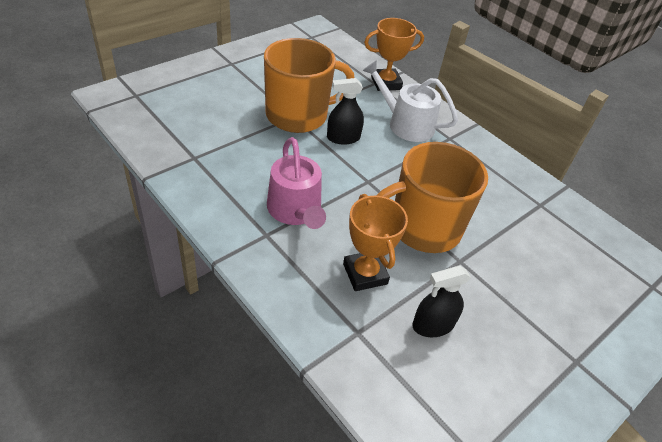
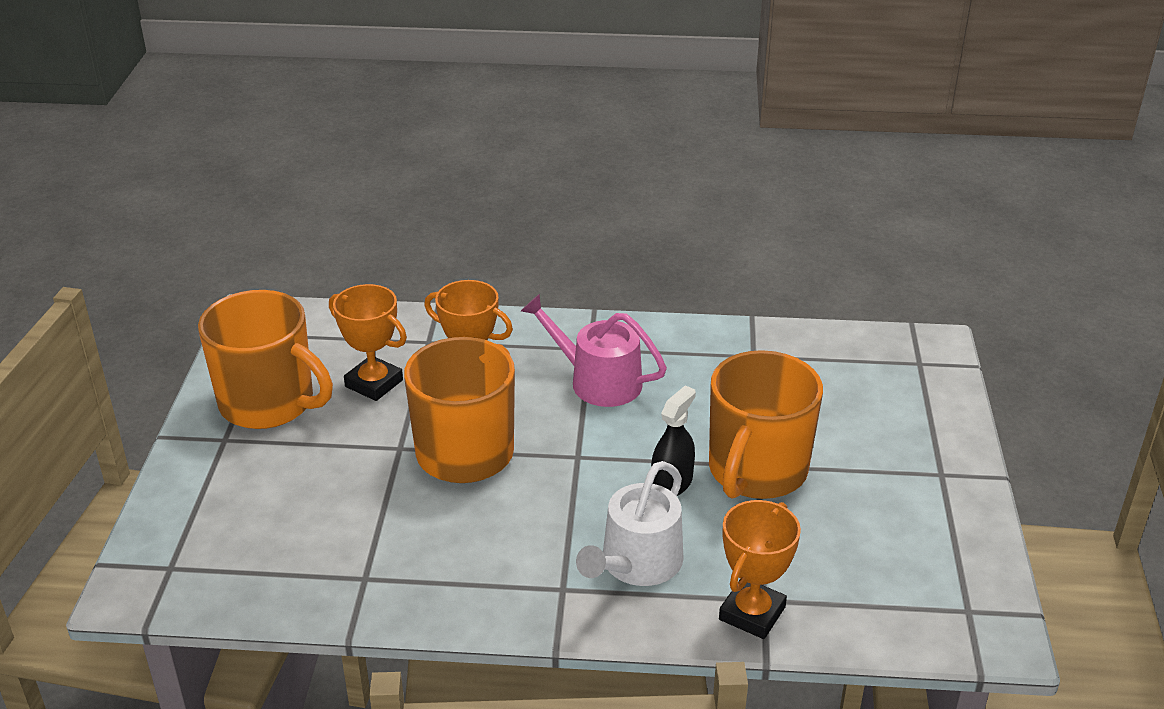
camera: 140 degrees right, 10 degrees down
(406, 124) = (636, 564): white watering can -> white watering can turned 135 degrees clockwise
(433, 325) = (374, 383): black spray bottle -> orange trophy
(524, 370) = (269, 403): none -> orange mug

